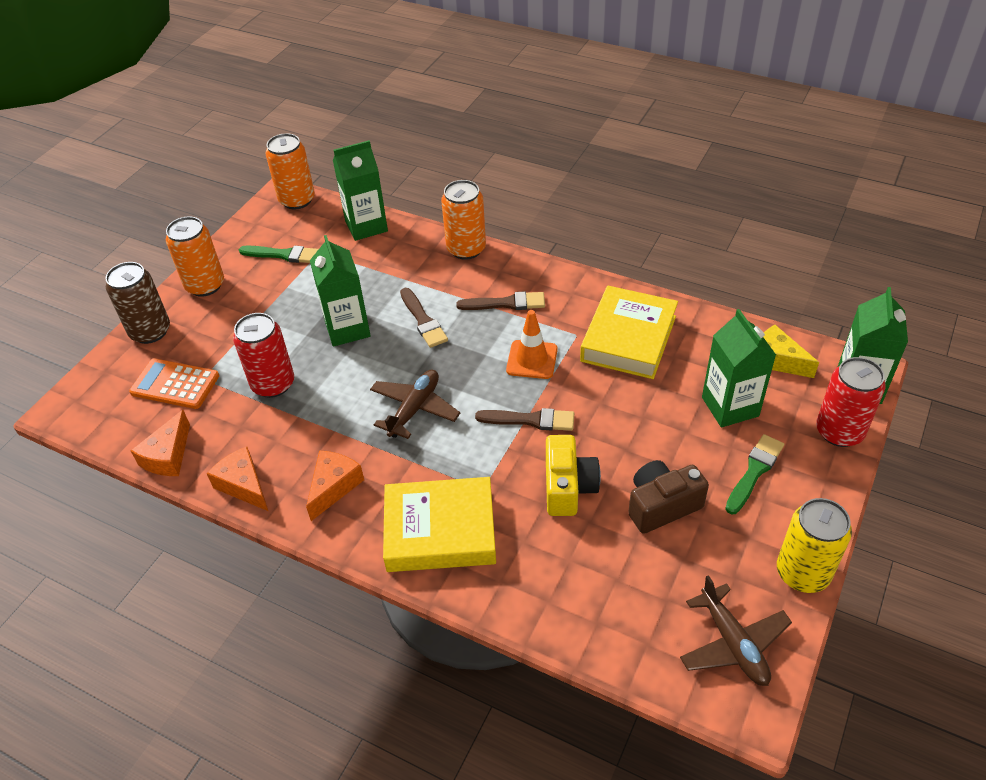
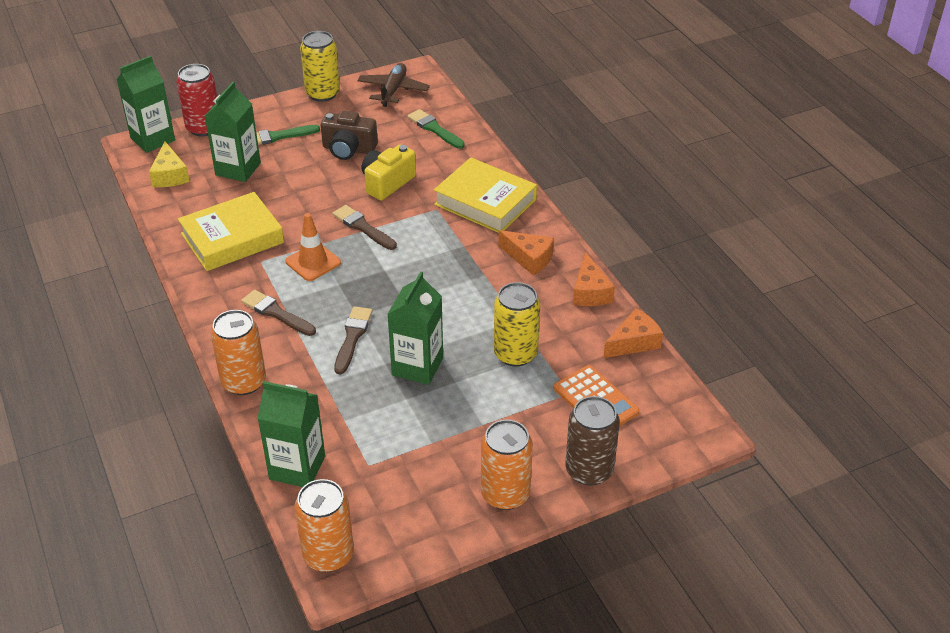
camera: 145 degrees left, 5 degrees down
(273, 384) = (515, 354): red can -> yellow can
(283, 255) = (404, 483): green brush -> green brush (434, 129)
(334, 487) = (529, 258): orange cheese -> orange cheese turned 120 degrees counterclockwise
(414, 409) = (429, 276): brown plane -> none

